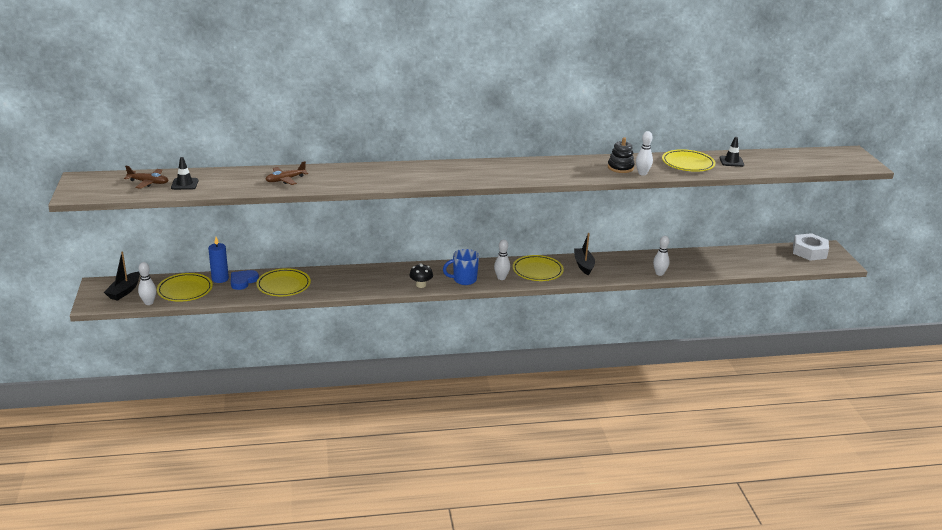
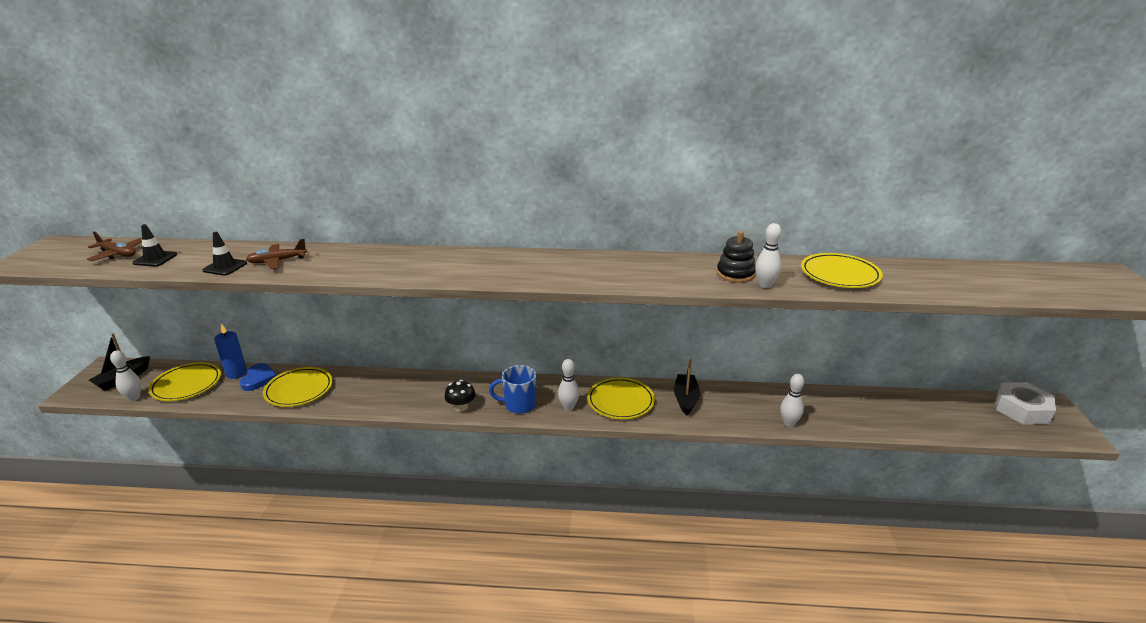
camera: 15 degrees right, 0 degrees up
(243, 281) = (258, 379): blue heart -> blue heart turned 135 degrees clockwise
(731, 161) = (909, 276): black traffic cone -> black traffic cone (225, 267)

